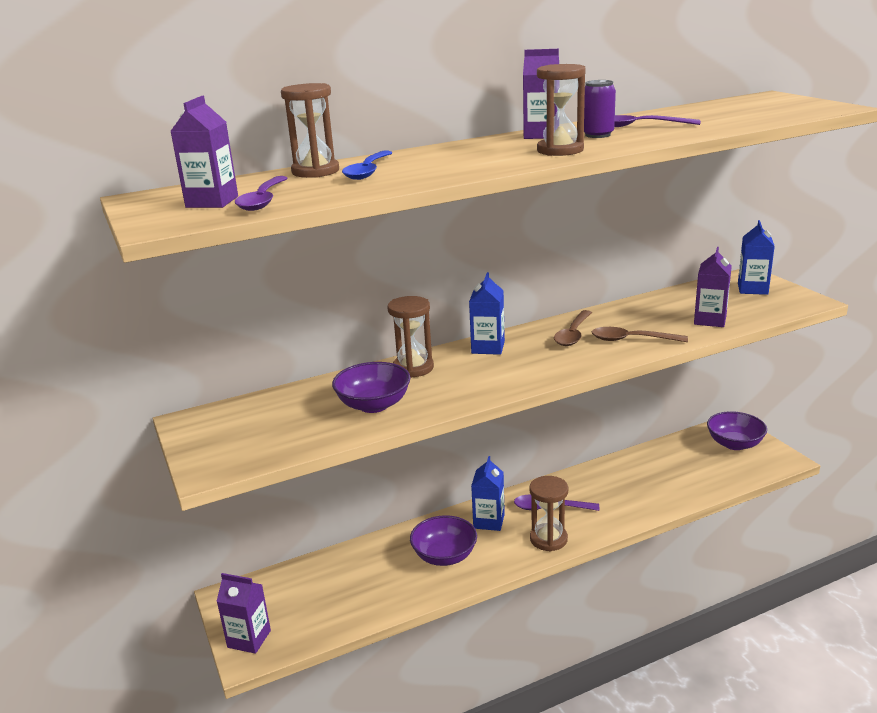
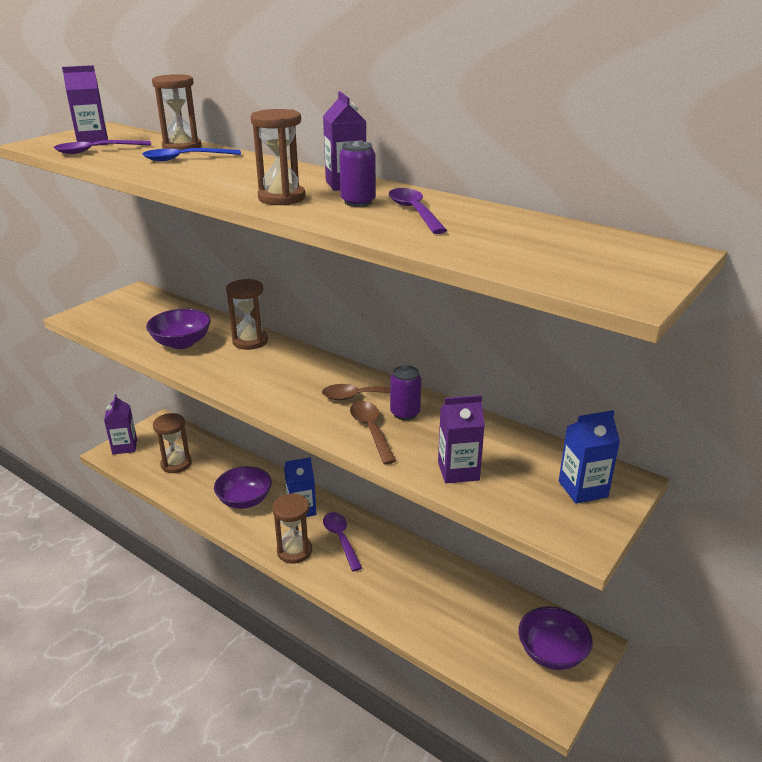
camera: 60 degrees right, 5 degrees up
(331, 597) = (176, 464): none -> brown hourglass
(488, 347) = (307, 362): blue carton -> none
(614, 323) = (405, 413): none -> purple can

